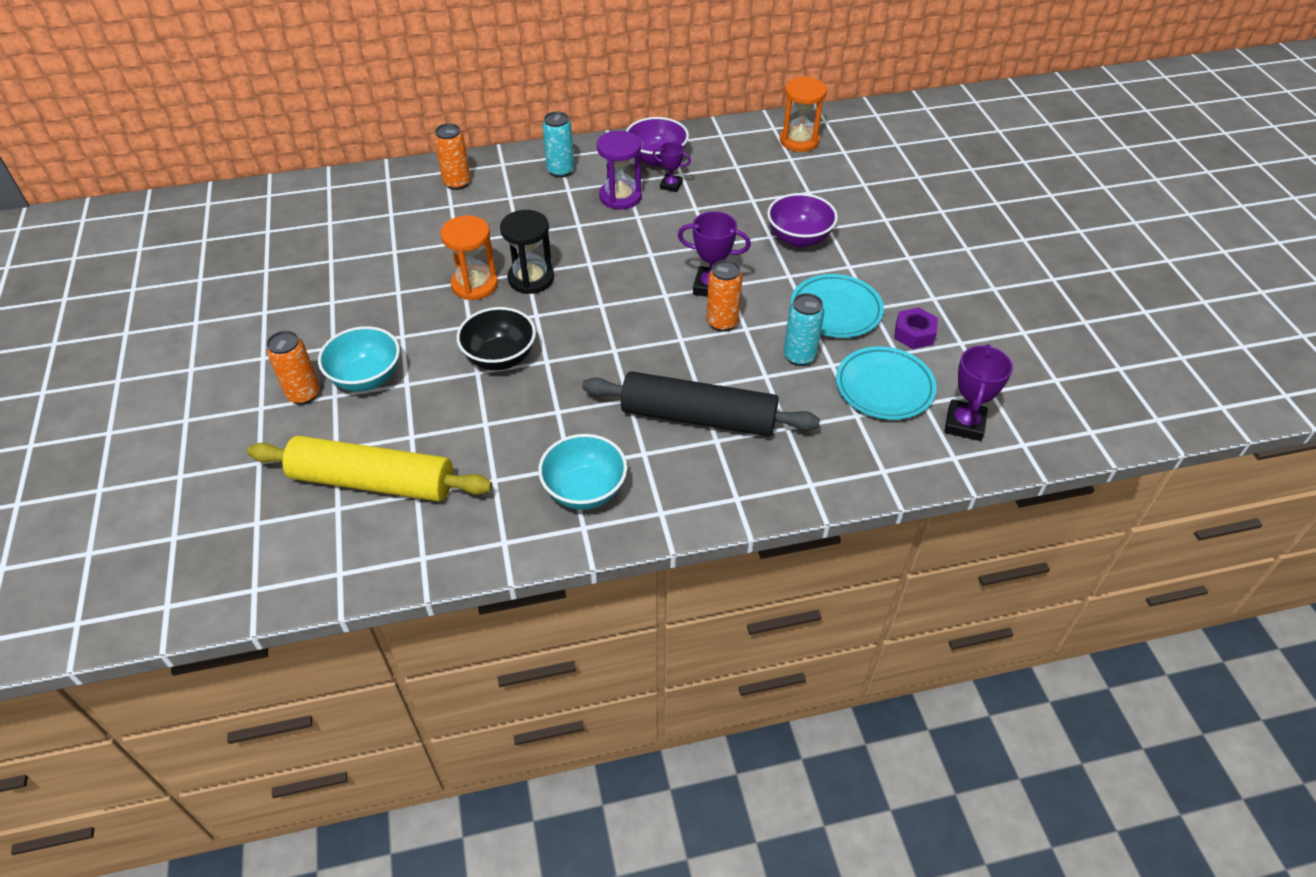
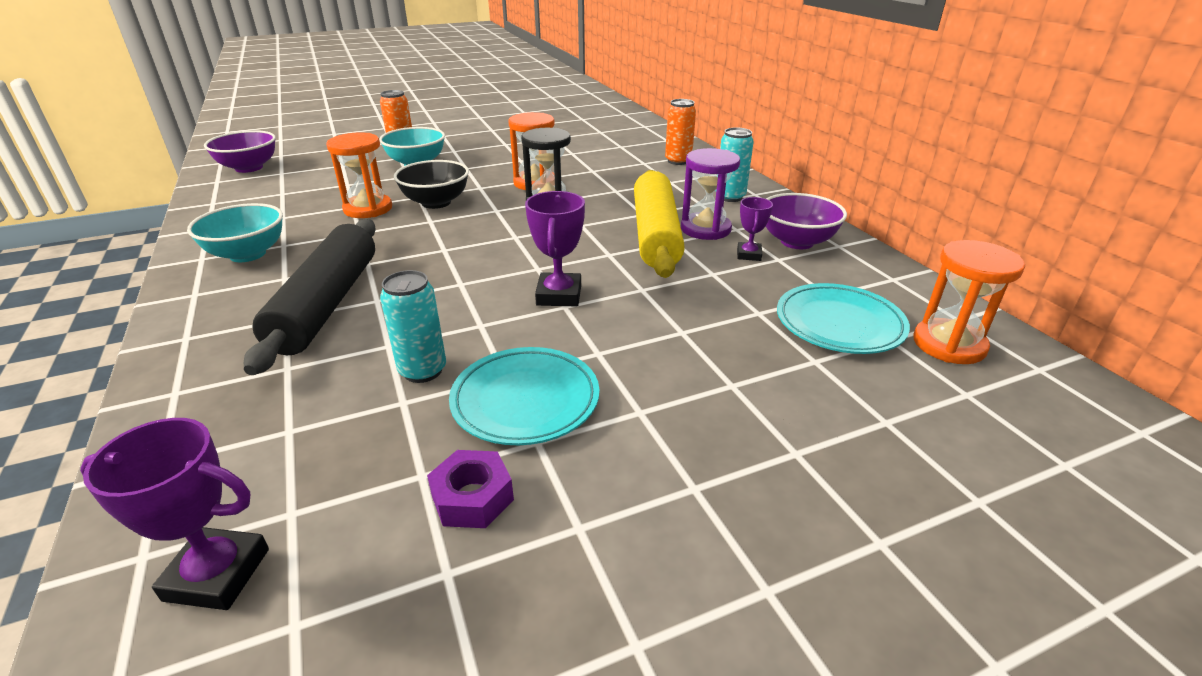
camera: 80 degrees right, 15 degrees down
(373, 481) = (303, 179): yellow rolling pin -> yellow rolling pin (656, 235)
(497, 410) = (368, 209): none -> orange hourglass
(722, 322) = (491, 307): orange can -> none
(799, 238) = (689, 357): purple bowl -> purple bowl (249, 168)
(884, 387) = (341, 460): turquoise plate -> turquoise plate (839, 324)

